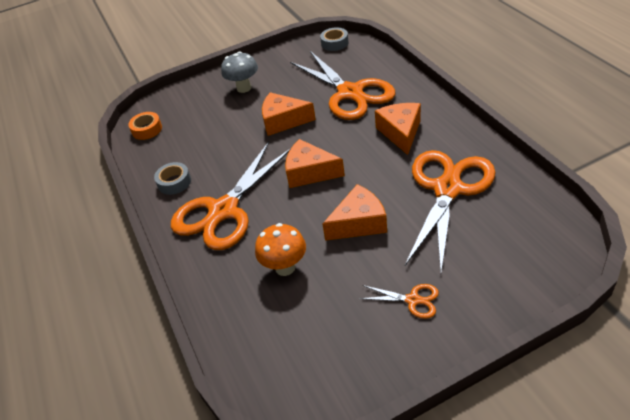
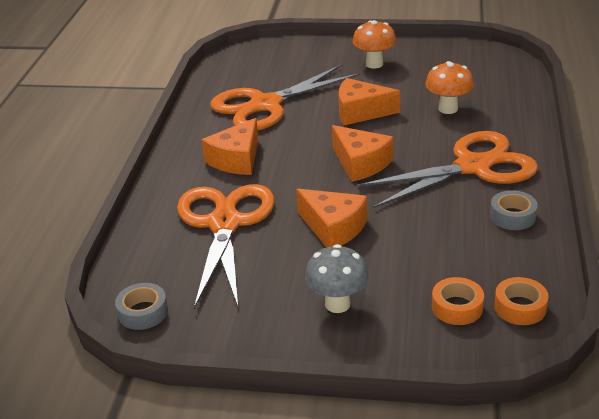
camera: 150 degrees left, 10 degrees down
(181, 114) = (457, 307): none -> orange tape
(413, 300) = (374, 64): orange scissors -> orange mushroom

